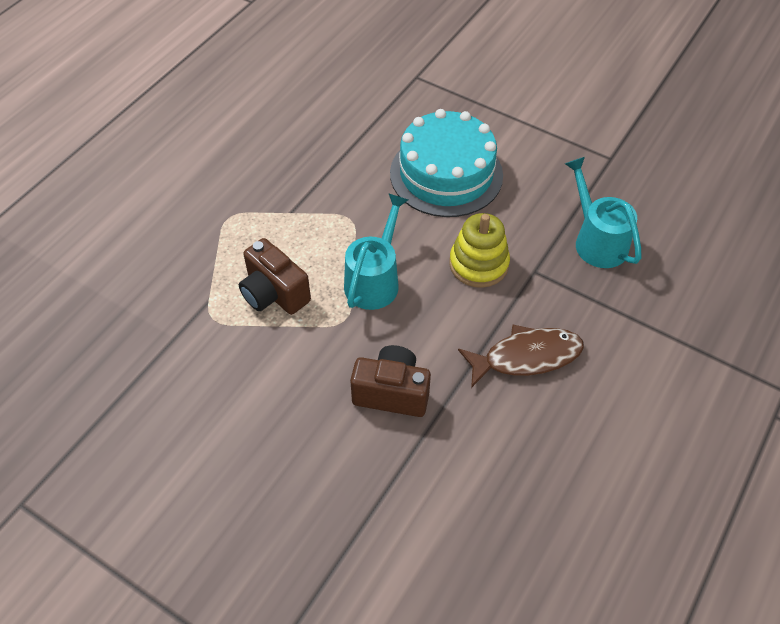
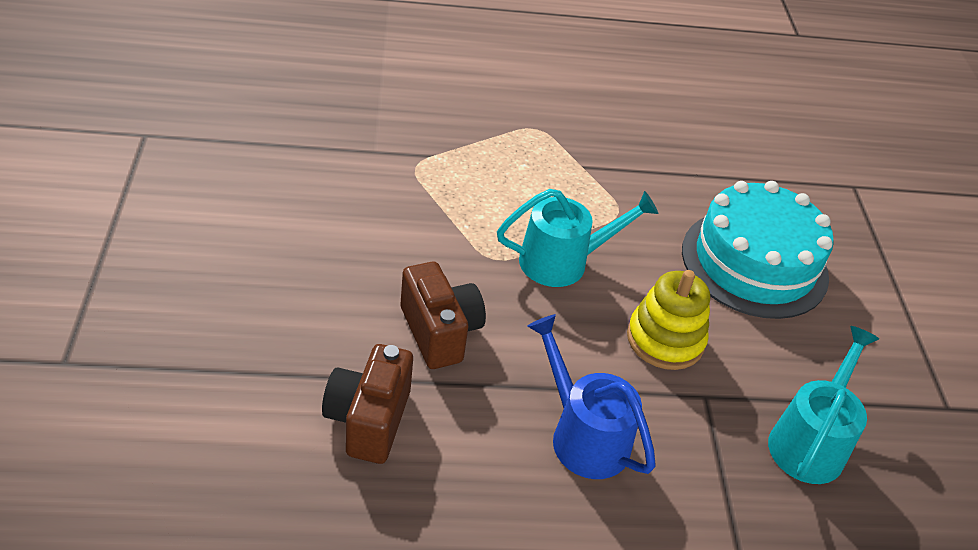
camera: 50 degrees right, 10 degrees down
(274, 294) = (479, 195): brown camera -> brown camera (368, 420)
(526, 357) = (582, 435): brown fish -> blue watering can

